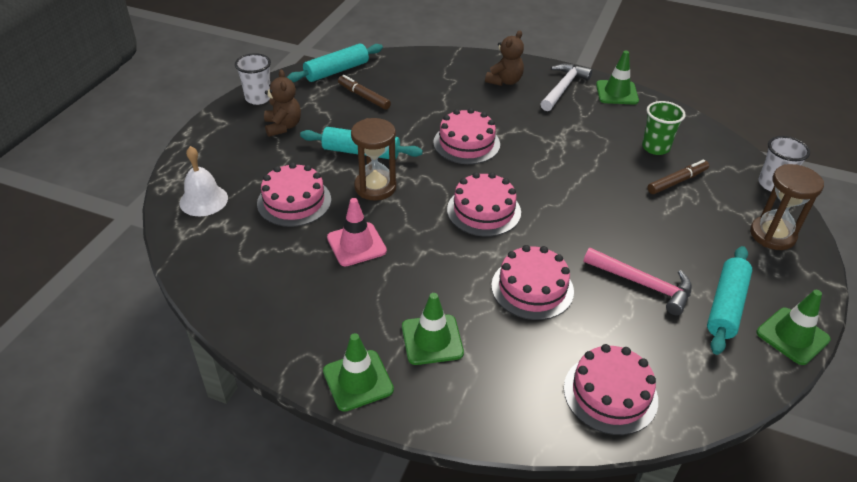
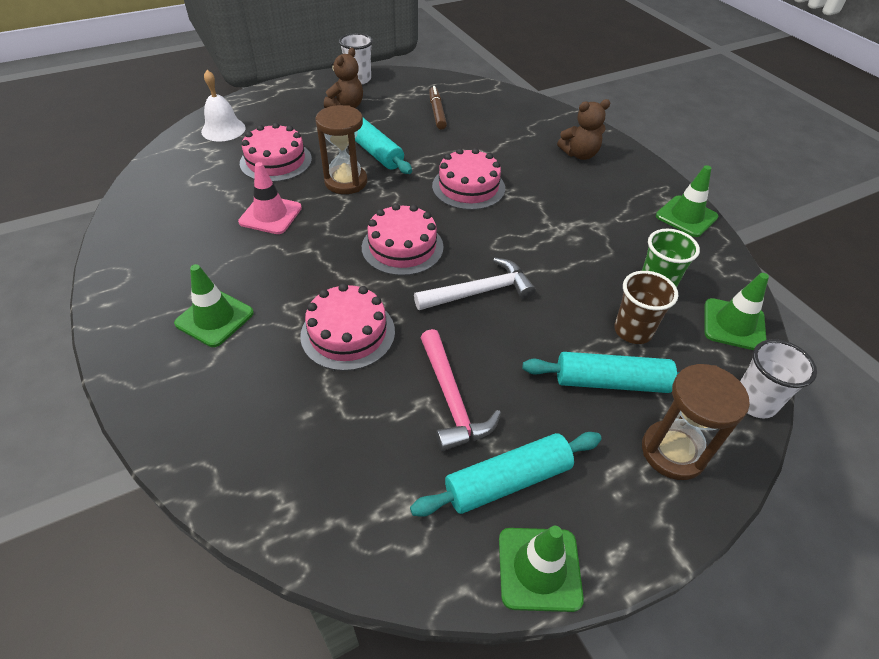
camera: 40 degrees right, 5 degrees up
(336, 71) = (444, 85): turquoise rolling pin -> turquoise rolling pin (611, 382)
(358, 380) = (126, 310): green traffic cone -> green traffic cone (734, 325)
(563, 88) = (631, 186): white hammer -> white hammer (479, 292)
(610, 394) = (277, 469): pink cake -> none
(677, 181) = (633, 331): brown marker -> brown cup

